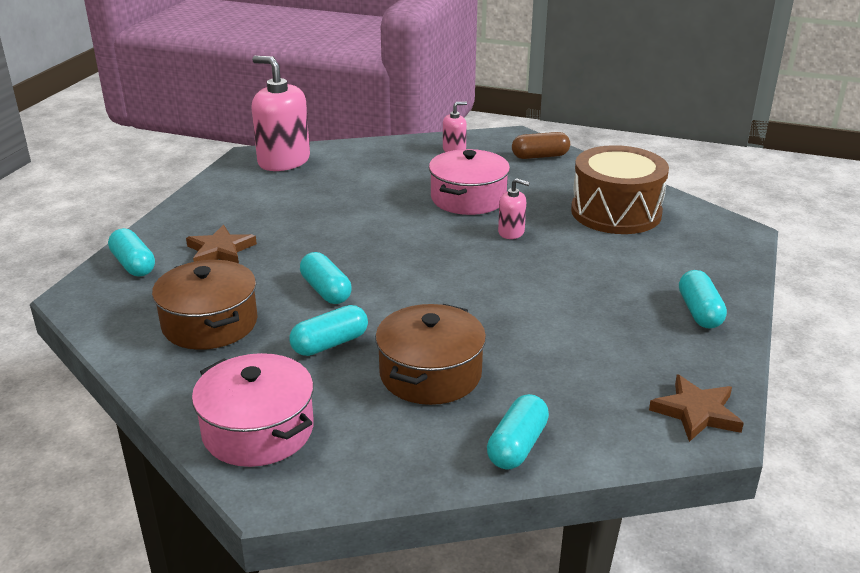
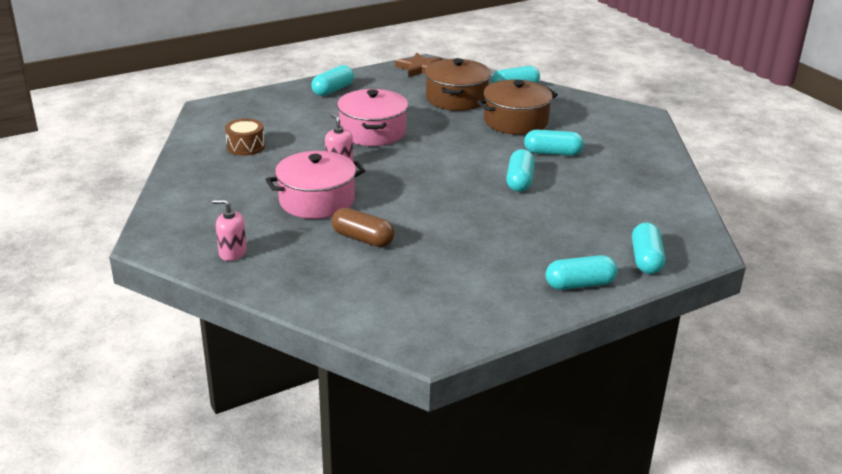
camera: 140 degrees left, 0 degrees up
(179, 224) = (580, 284): none -> turquoise capsule
(210, 323) = (617, 192): brown pot -> brown pot (456, 98)
(220, 250) = (565, 242): brown star -> none
(258, 430) = (631, 134): pink pot -> pink pot (372, 132)
(284, 161) = (405, 320): pink soap dispenser -> none
(540, 156) = (183, 210): brown capsule -> brown capsule (362, 239)
(616, 212) = (245, 146): brown drum -> brown drum, size x0.48

